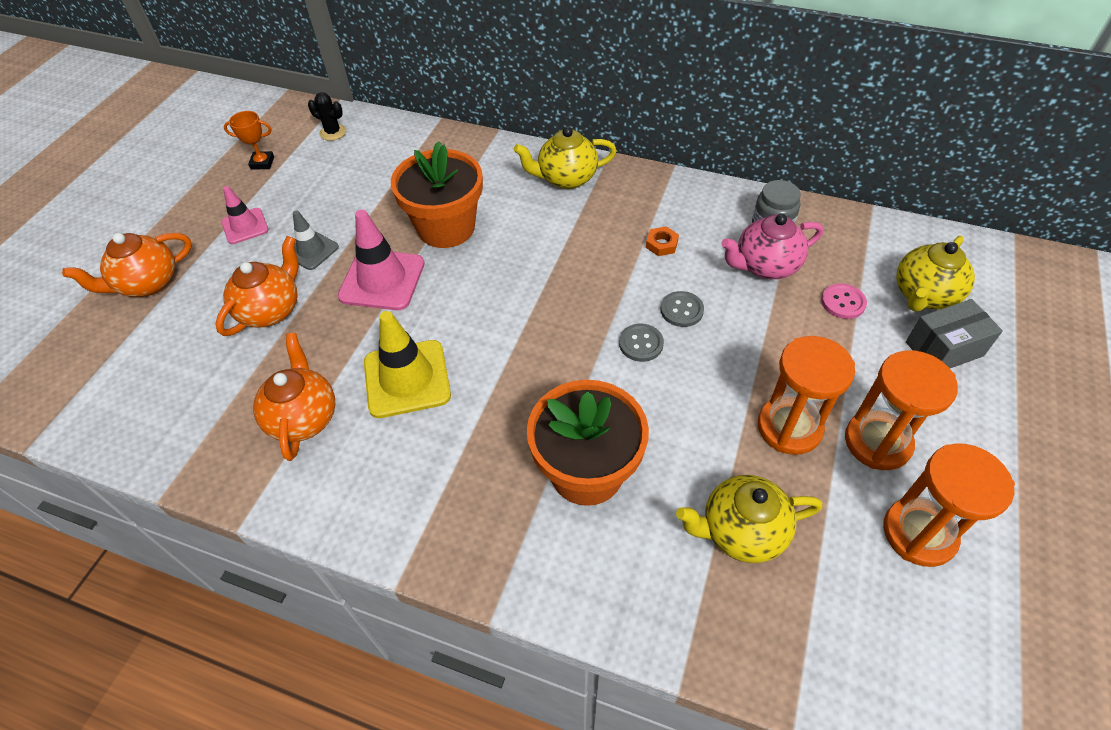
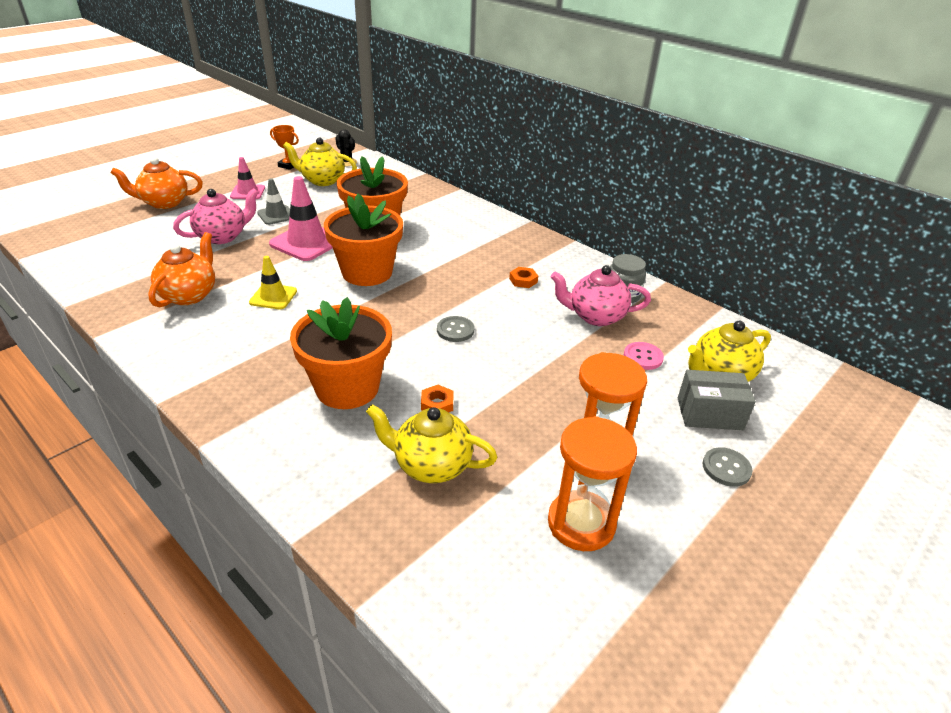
camera: 20 degrees right, 15 degrees down
(271, 310) = (223, 236): orange teapot -> pink teapot
(407, 379) = (273, 297): yellow traffic cone -> yellow traffic cone, size x0.60
(487, 299) = (367, 272): none -> orange flower pot
(566, 178) = (484, 226): yellow teapot -> yellow teapot (322, 180)
(681, 310) = (504, 321): grey button -> grey button (726, 468)
(692, 451) = (437, 404): none -> orange nut
(789, 427) = (528, 417): orange hourglass -> none

